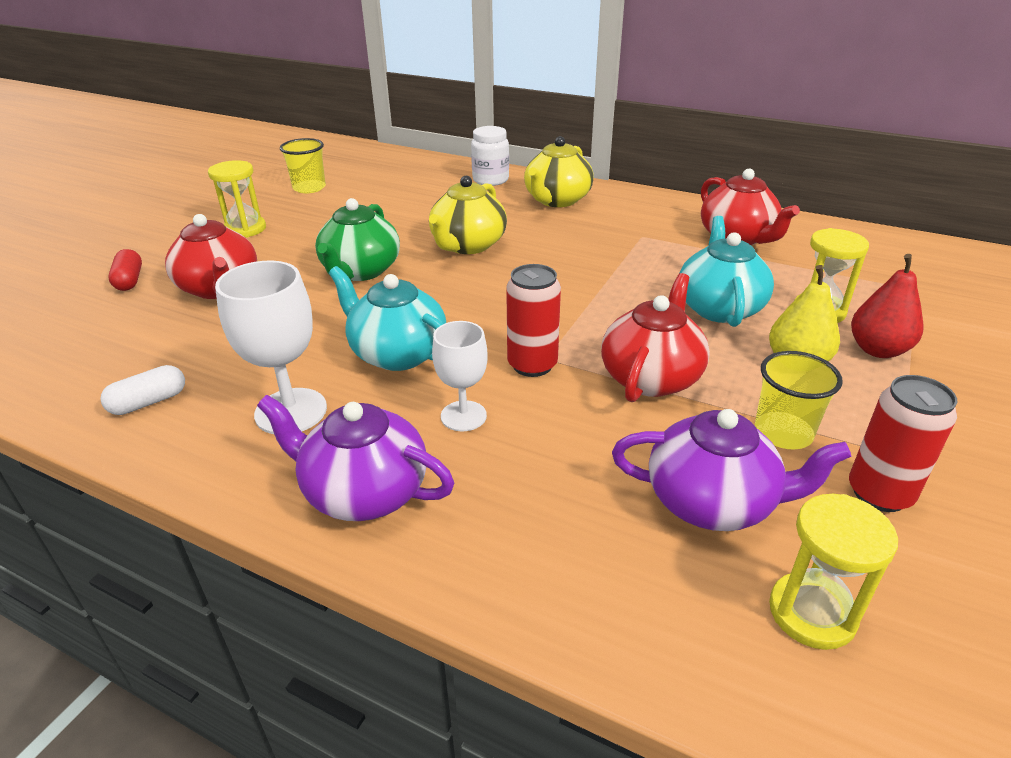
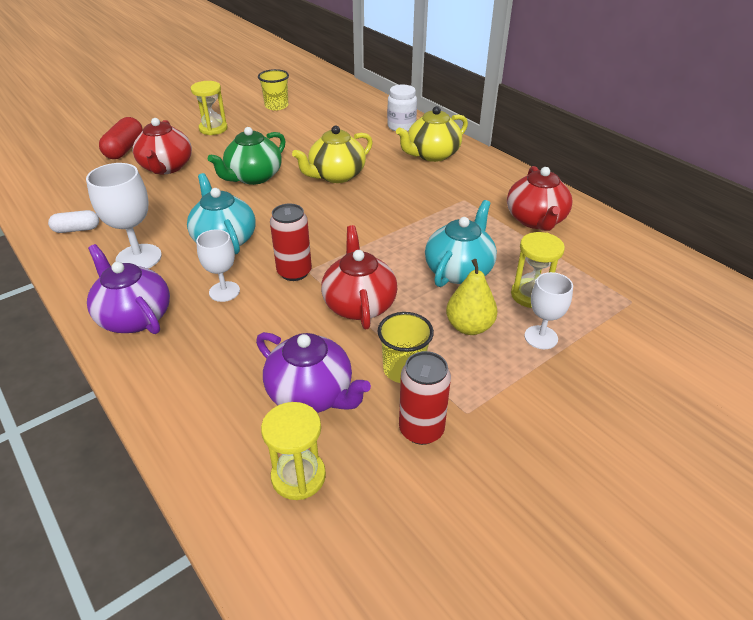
camera: 25 degrees right, 5 degrees up
(129, 280) = (125, 149): red capsule -> red capsule, size x1.55
(651, 377) = (359, 304): red teapot -> red teapot turned 60 degrees counterclockwise
(877, 350) = (541, 337): red pear -> white goblet

